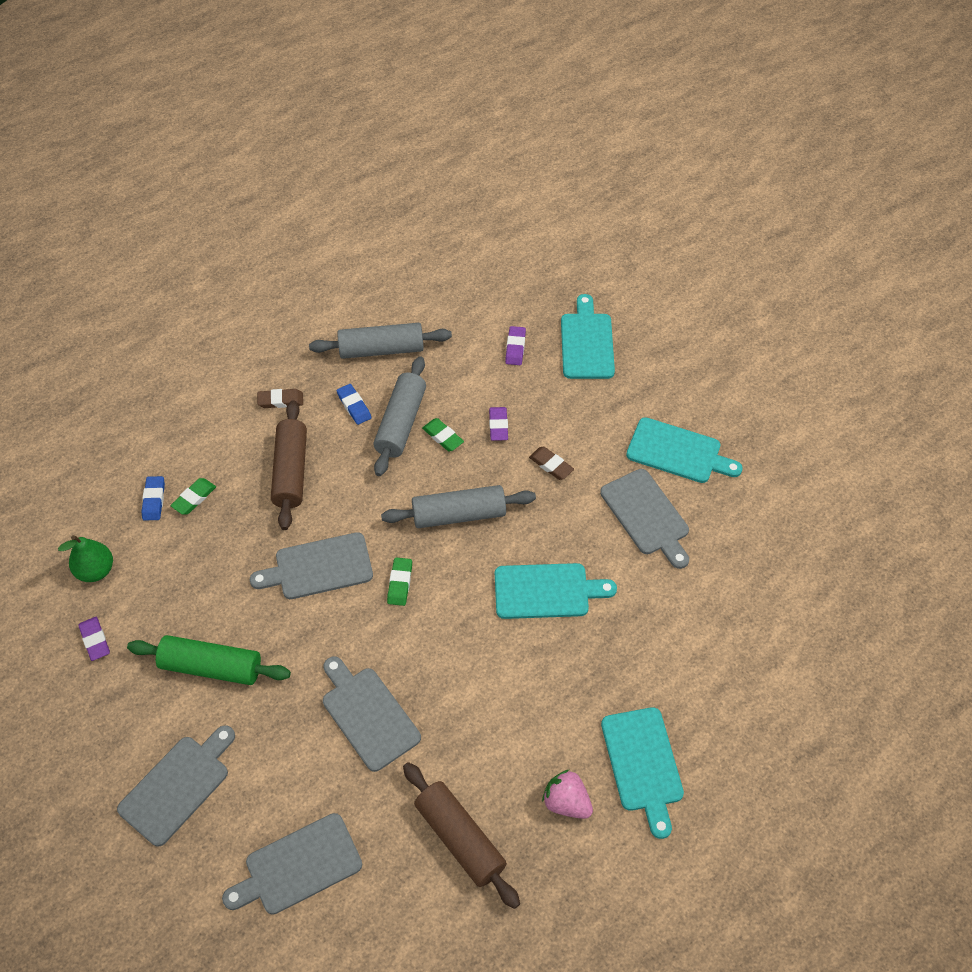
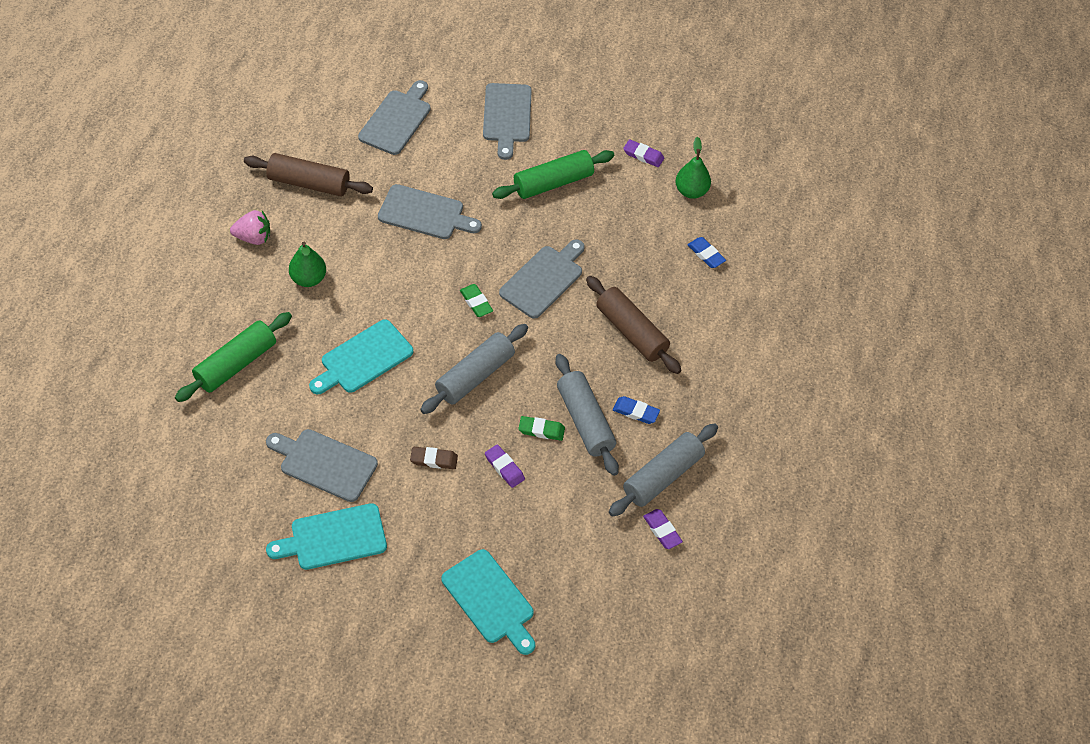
camera: 140 degrees right, 0 degrees up
(194, 498) = (680, 272): green eraser -> none
(280, 401) = (697, 380): brown eraser -> none
(515, 348) = (550, 552): purple eraser -> purple eraser (662, 530)
(541, 712) = (308, 279): none -> green pear
(643, 764) = (215, 286): turquoise cutting board -> none
(671, 659) = (236, 364): none -> green rolling pin

